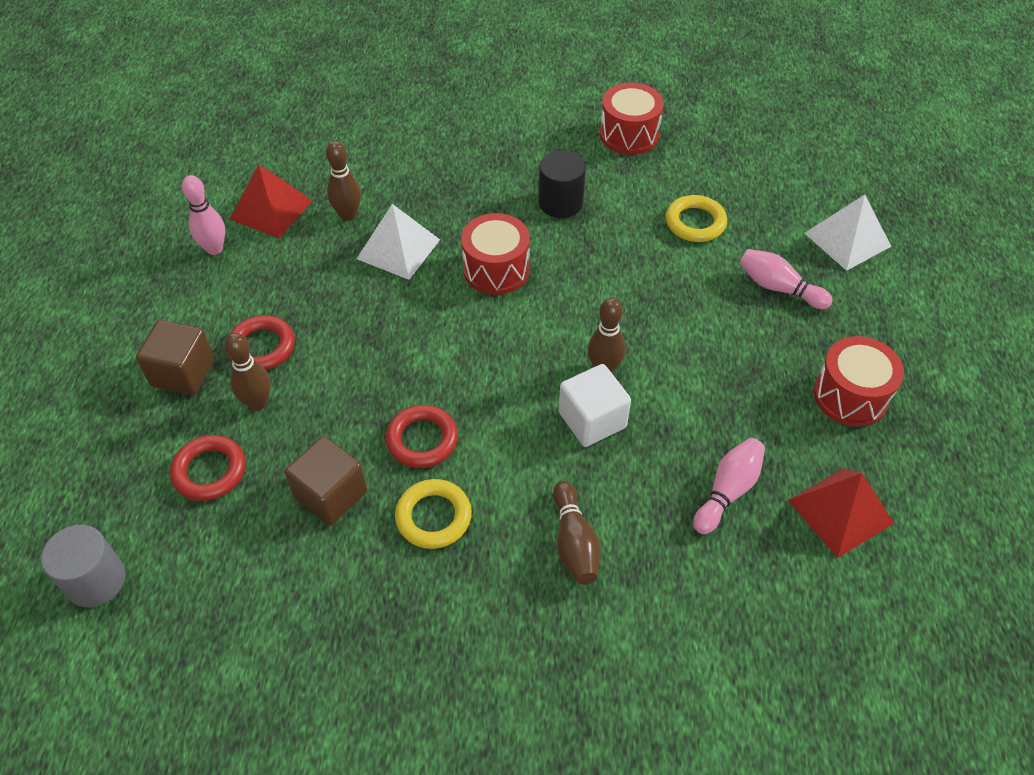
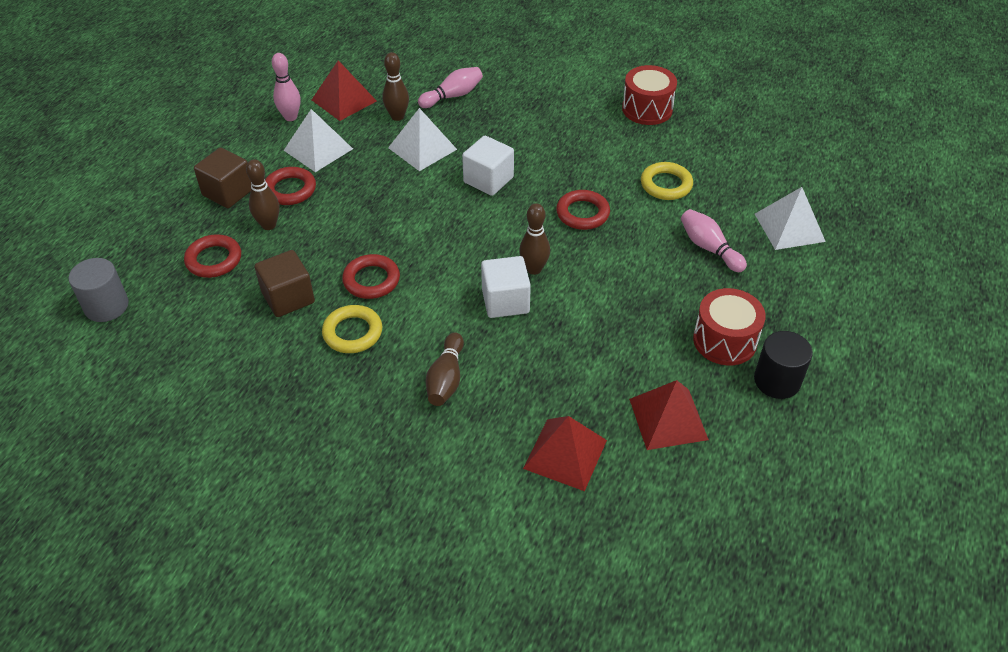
camera: 20 degrees right, 5 degrees down
(271, 283) = (318, 149): none -> white pyramid
(496, 269) = (488, 180): red drum -> white cube
(560, 203) = (564, 145): black cylinder -> black cylinder (777, 381)
(623, 283) = (582, 213): none -> red ring
(727, 491) = (584, 379): pink bowling pin -> pink bowling pin (453, 96)
(754, 593) = (565, 454): none -> red pyramid

